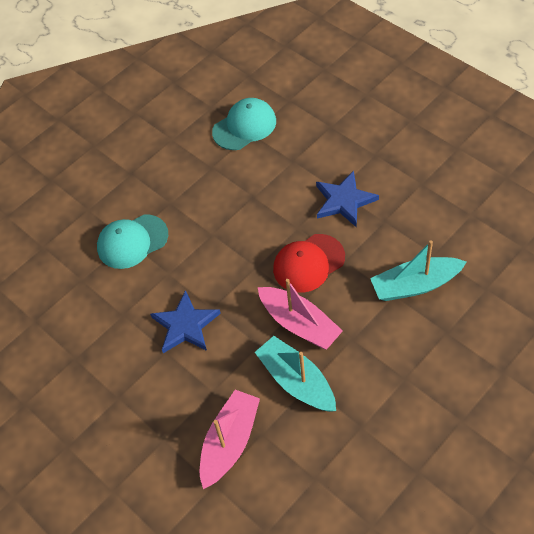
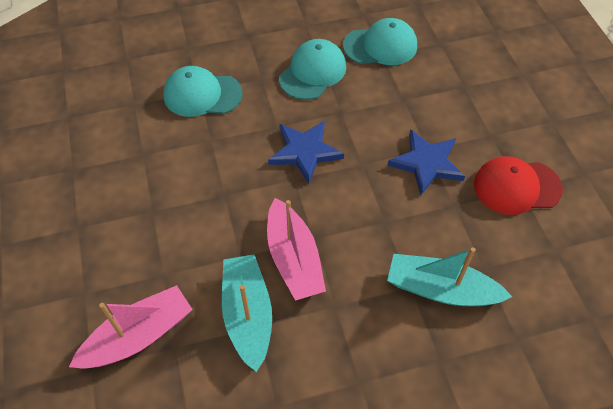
camera: 25 degrees right, 0 degrees up
(185, 325) = (188, 196): blue star -> blue star (305, 152)
(207, 176) = (313, 72): none -> turquoise cap
(308, 263) = (347, 204): red cap -> red cap (516, 187)

